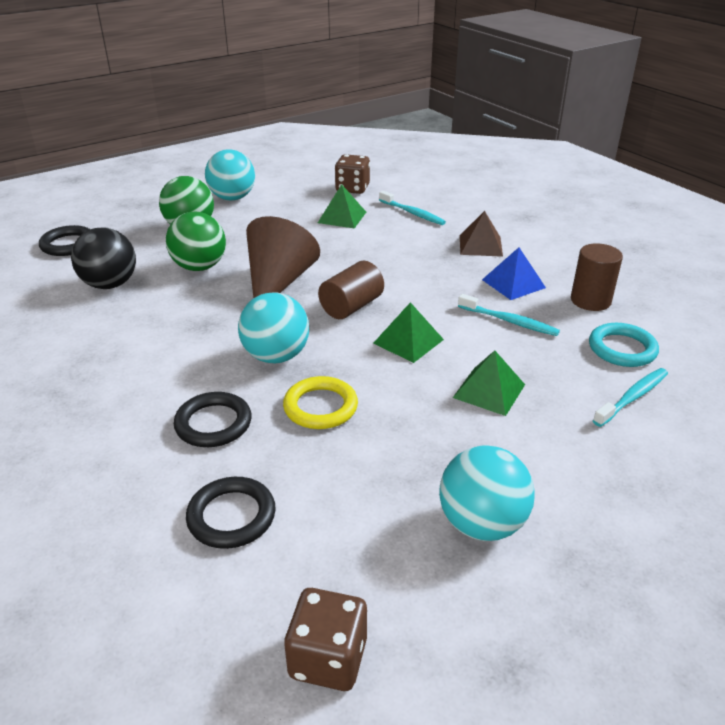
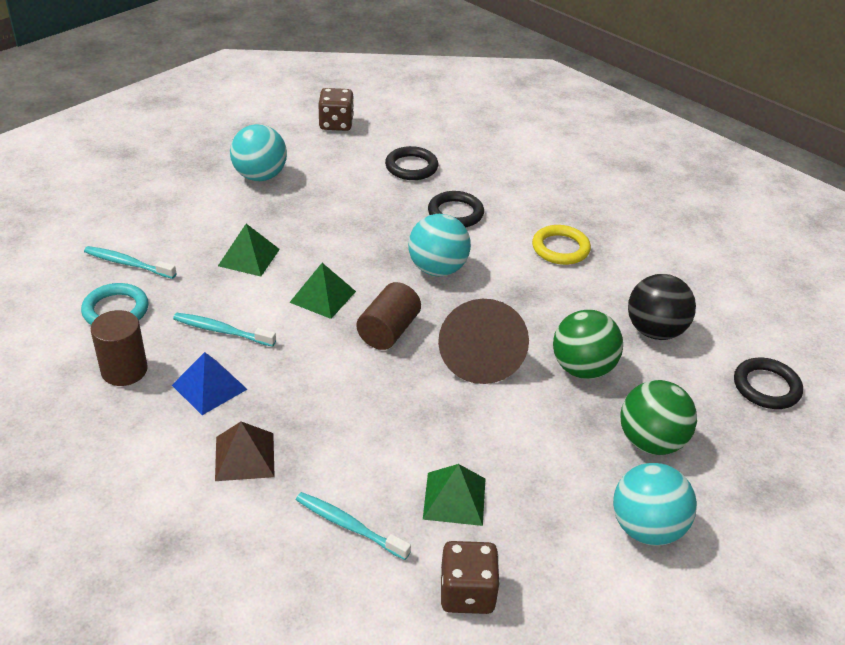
camera: 165 degrees right, 5 degrees up
(320, 407) = (382, 232): yellow ring -> yellow ring (560, 248)
(632, 397) = (128, 264): turquoise toothbrush -> turquoise toothbrush turned 75 degrees clockwise

